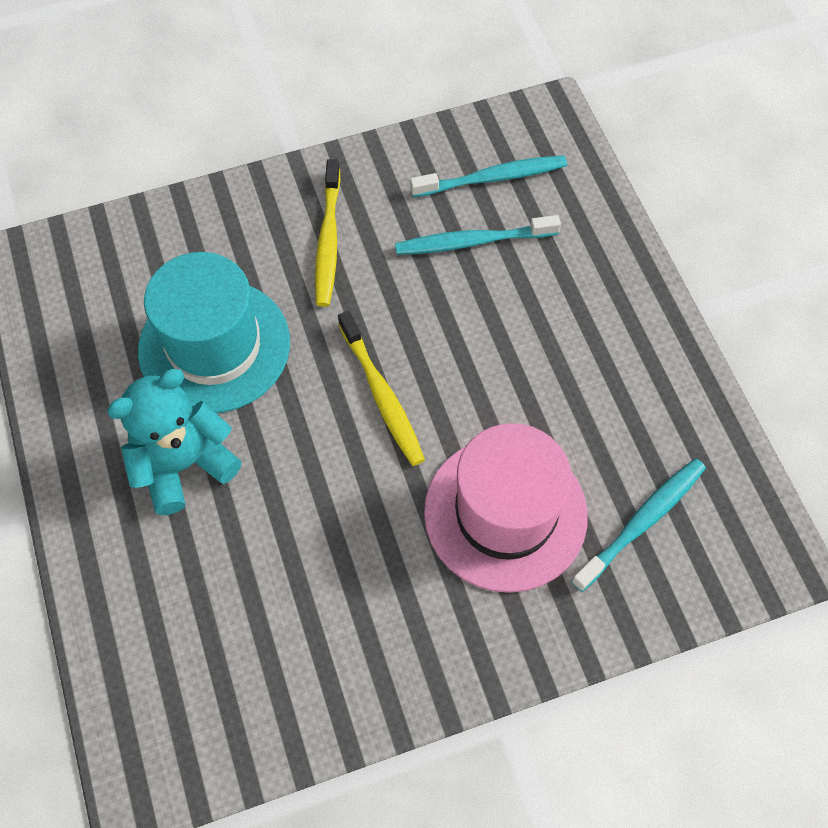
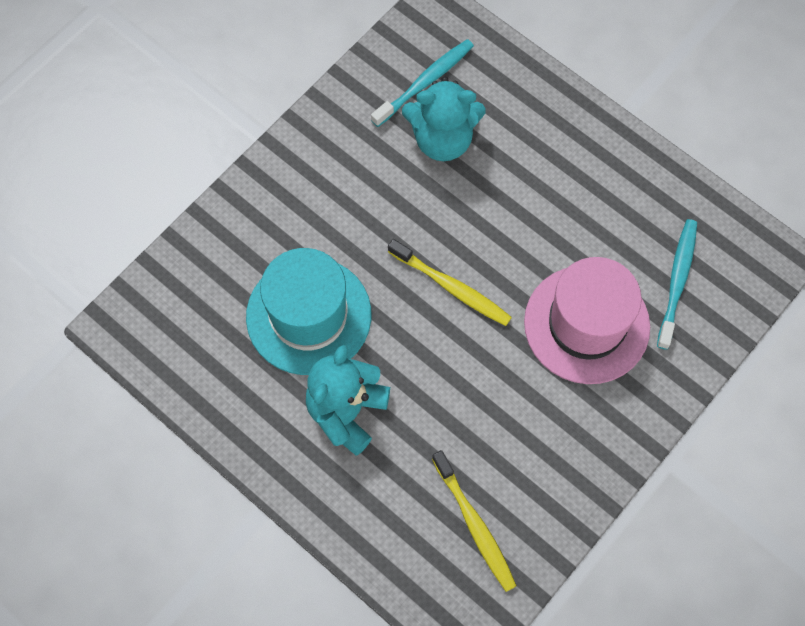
camera: 30 degrees left, 5 degrees up
(328, 240) = (337, 192): yellow toothbrush -> yellow toothbrush (474, 524)
(473, 241) = (442, 139): turquoise toothbrush -> turquoise teddy bear

